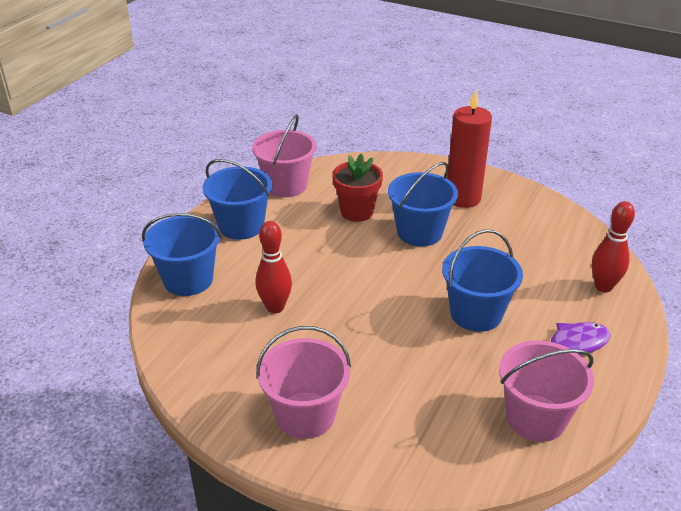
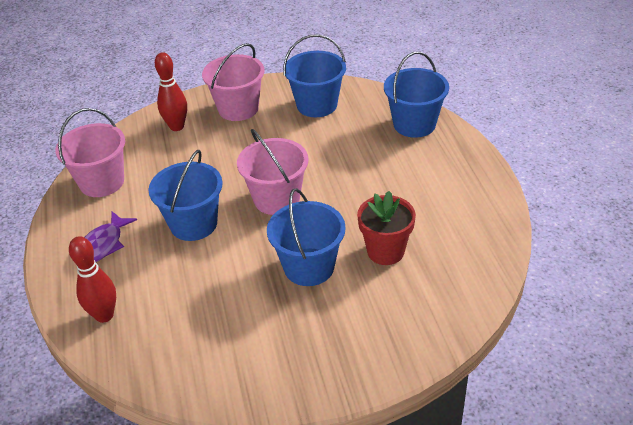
camera: 140 degrees right, 5 degrees up
(241, 226) = (450, 178): blue bucket -> blue bucket (317, 105)
(275, 307) = (334, 144): red bowling pin -> red bowling pin (177, 126)
(286, 185) = (482, 236): pink bucket -> pink bucket (276, 199)
(463, 198) = (313, 337): red candle -> none

